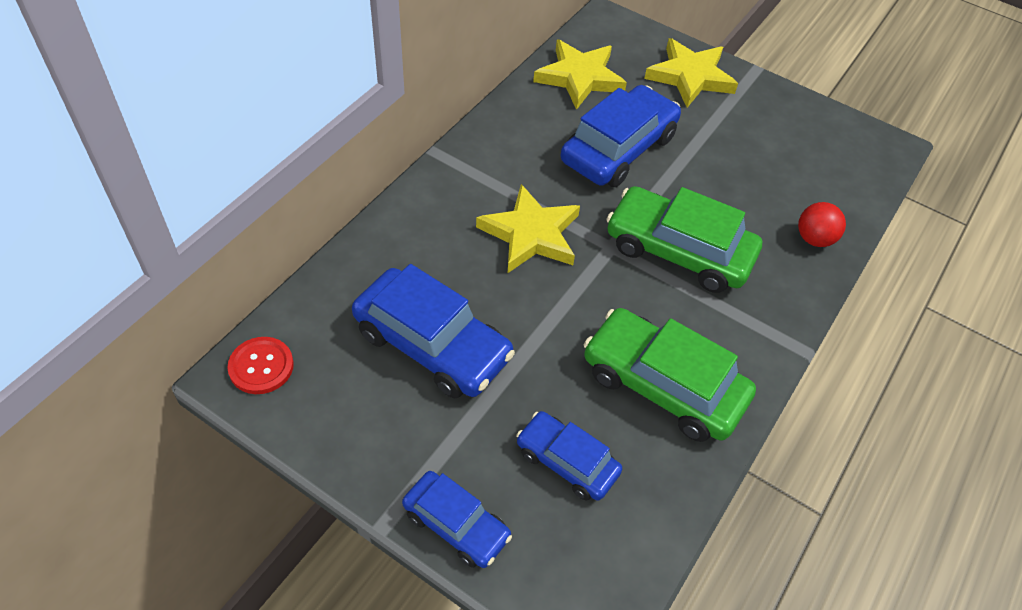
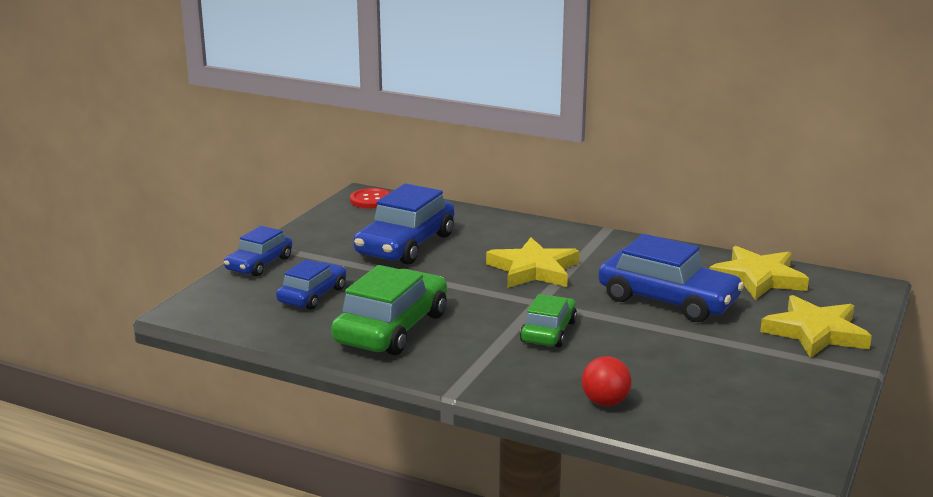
camera: 85 degrees right, 30 degrees down
(679, 251) = (548, 332): green car -> green car, size x0.60

